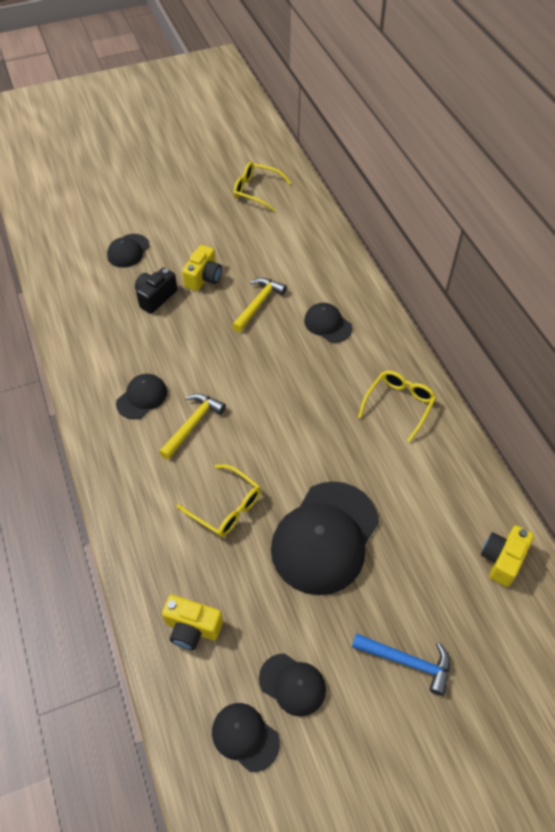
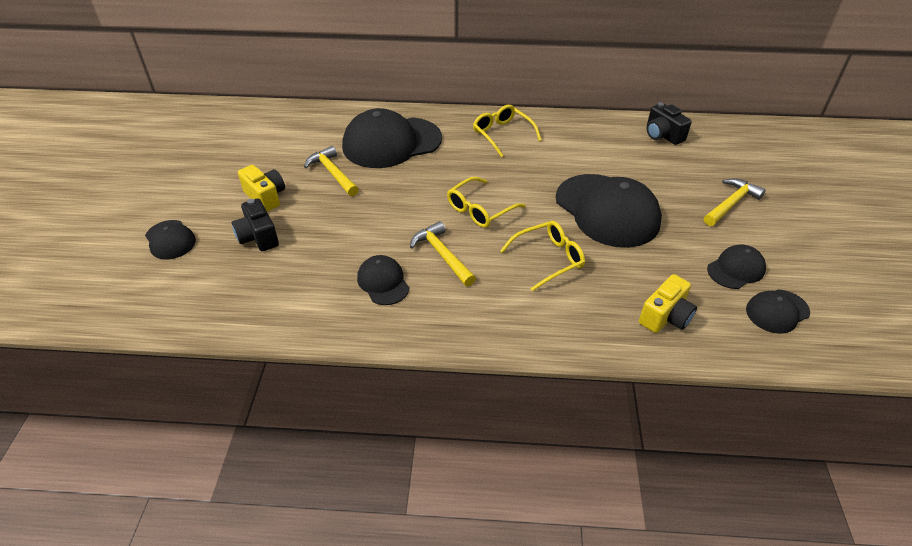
camera: 65 degrees left, 10 degrees down
(256, 191) = (190, 133): yellow glasses -> yellow glasses (480, 209)
(327, 324) = (391, 143): black cap -> black cap, size x2.02
(407, 662) = (731, 203): blue hammer -> yellow hammer
(502, 559) = (662, 135): yellow camera -> black camera

